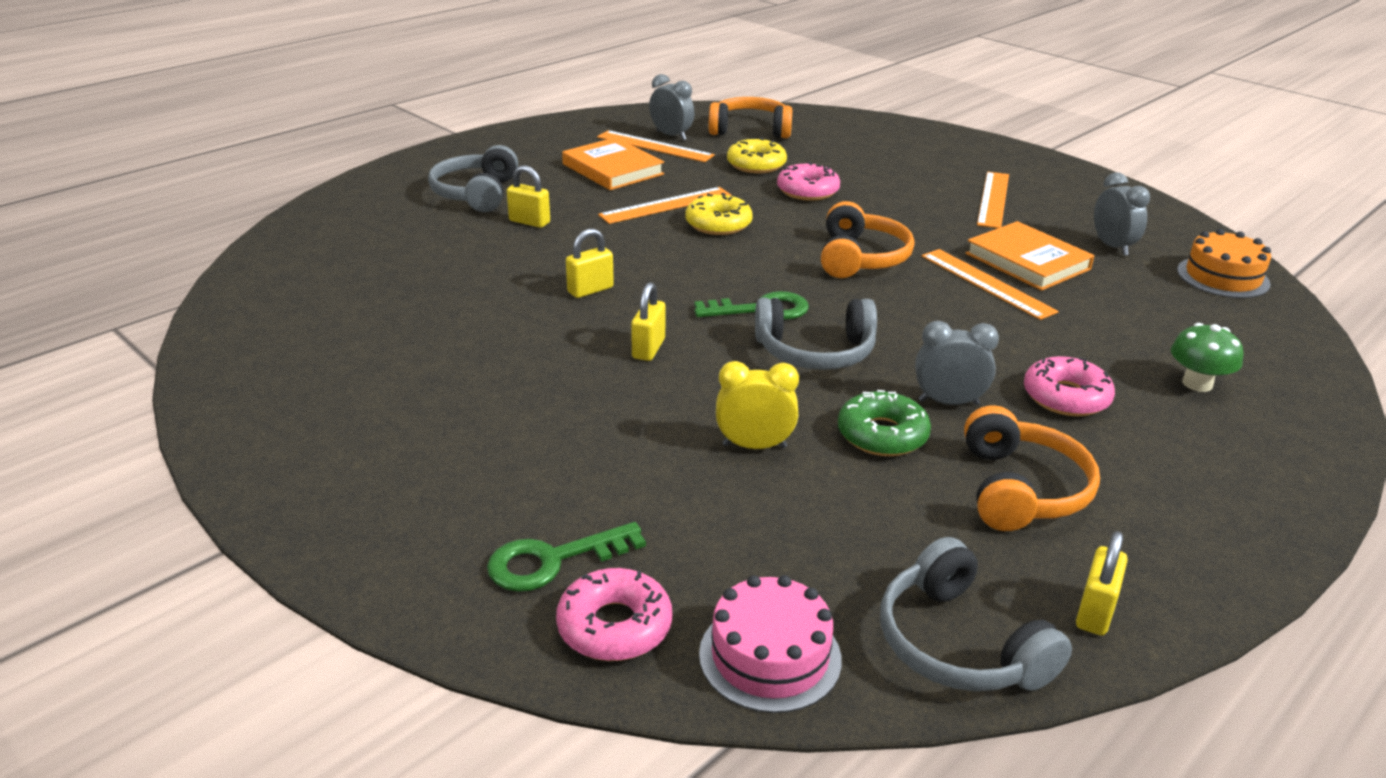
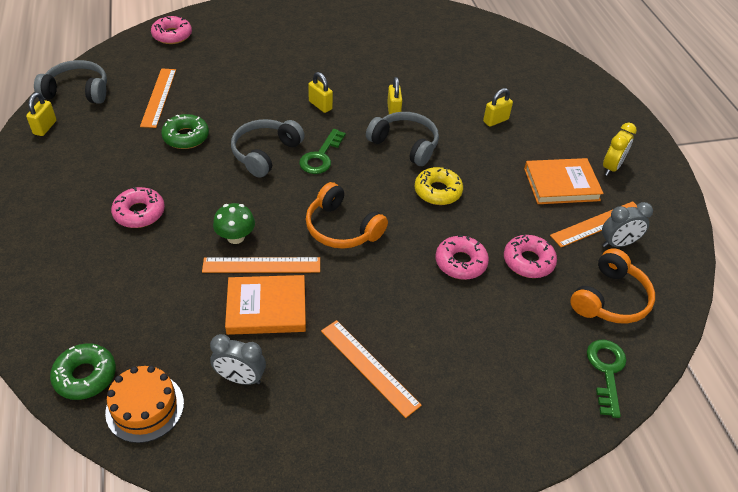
camera: 120 degrees right, 15 degrees up
(476, 194) = (552, 115): grey headphones -> grey headphones (405, 145)
(553, 560) = (214, 35): green key -> green key (606, 371)
(666, 205) = (483, 182): orange ruler -> orange ruler (159, 97)
(754, 446) = (220, 100): yellow clock -> yellow clock (611, 167)
(756, 165) = (528, 261): yellow donut -> pink donut
(770, 656) = (124, 55): pink cake -> none
(948, 402) = (182, 171): grey clock -> none
(1020, 489) = (111, 153): orange headphones -> none
(1094, 612) = (45, 127): yellow padlock -> yellow padlock turned 45 degrees clockwise
(1197, 383) = (88, 274): green mushroom -> green mushroom (235, 237)
(1268, 320) = (85, 376): none -> green donut

